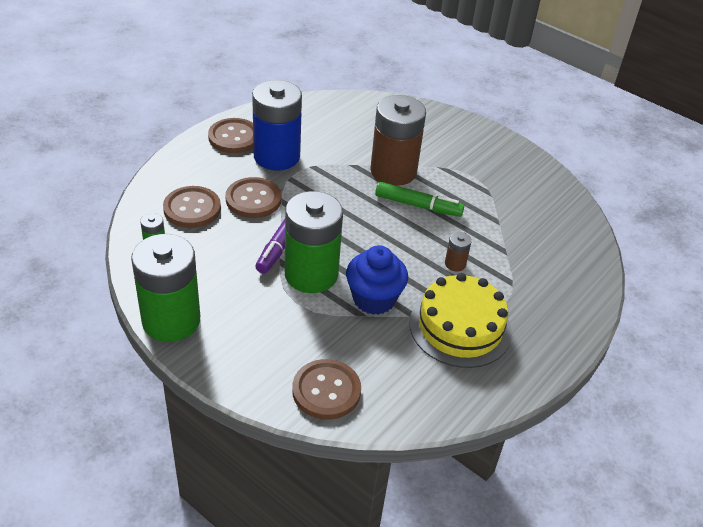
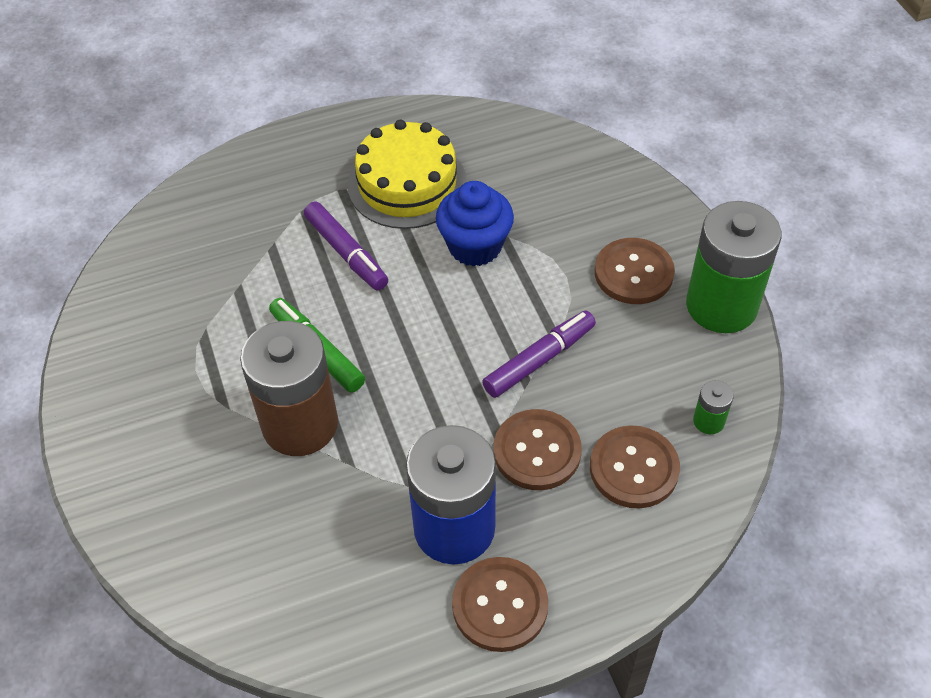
camera: 145 degrees left, 10 degrees up
(311, 274) = (527, 303): green battery -> none
(326, 391) = (589, 175): brown button -> brown button (633, 273)
(455, 264) = (346, 253): brown battery -> purple marker

